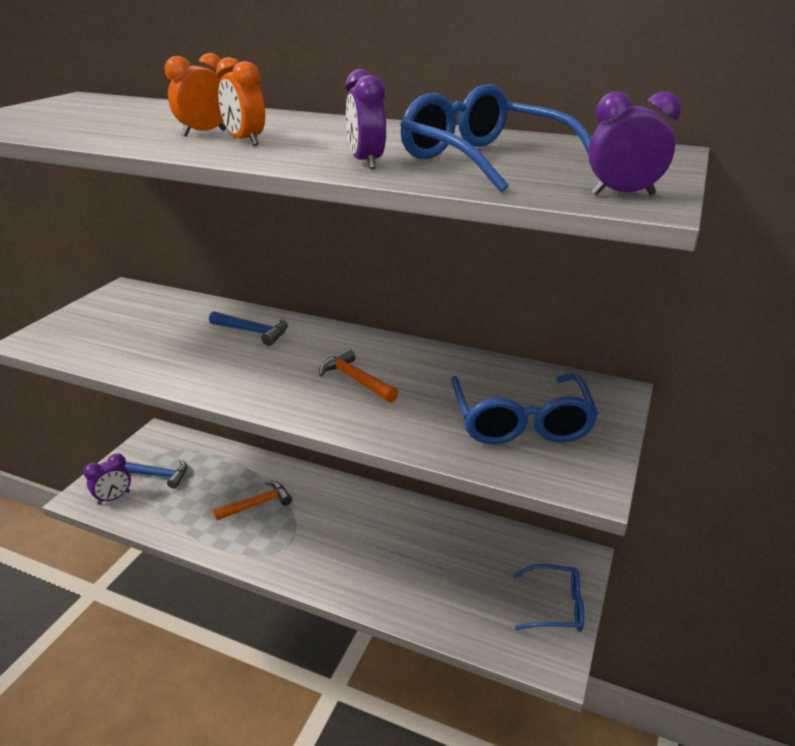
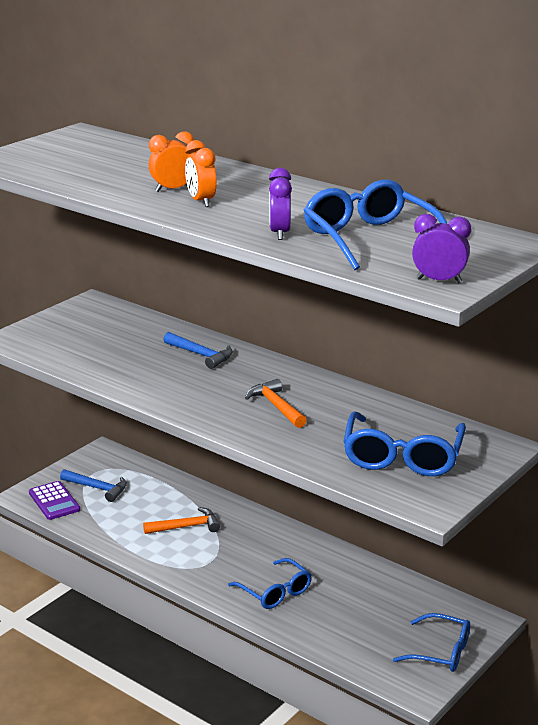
camera: 15 degrees right, 5 degrees down
(114, 498) = (54, 501): purple clock -> purple calculator
(367, 565) = (275, 592): none -> blue glasses

